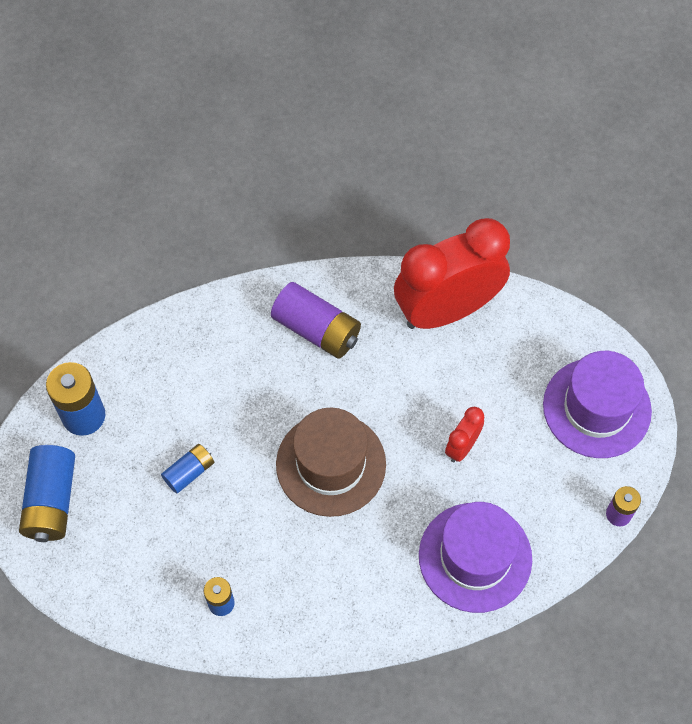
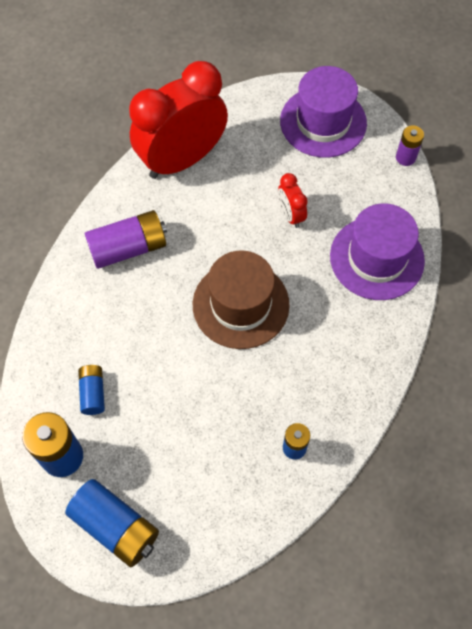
camera: 55 degrees left, 0 degrees up
(189, 472) = (172, 406): blue battery -> blue battery (93, 393)
(447, 309) = (182, 160): red clock -> red clock turned 45 degrees clockwise

